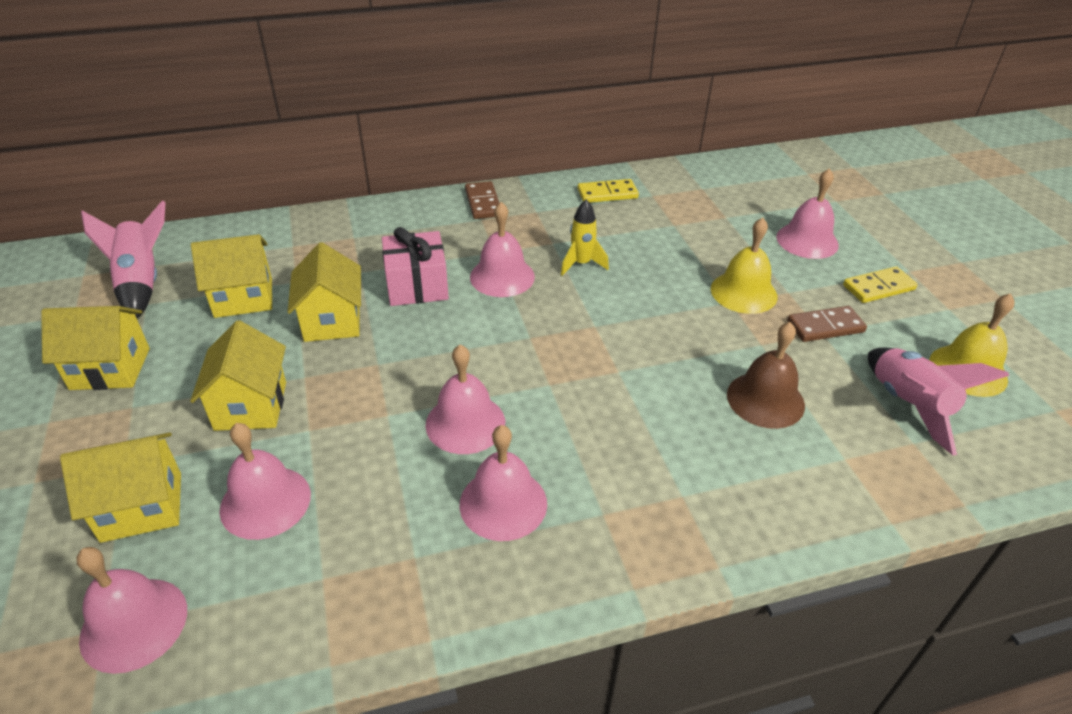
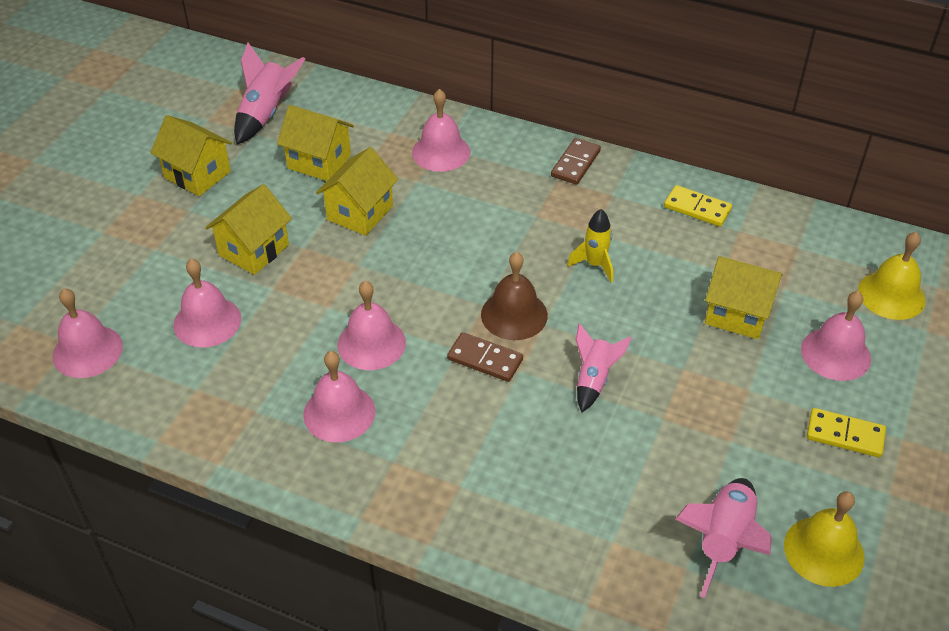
camera: 40 degrees right, 5 degrees up
(142, 506) = (143, 283): yellow house -> yellow house (737, 314)
(417, 285) = (446, 215): pink gift -> none
(502, 276) = (518, 242): pink bell -> pink bell (441, 152)
(681, 345) = (594, 379): none -> pink rocket
(743, 292) = (706, 367): yellow bell -> yellow bell (891, 295)
(765, 399) = (608, 461): brown bell -> brown bell (514, 315)
(825, 326) = (741, 437): brown domino -> brown domino (485, 359)

